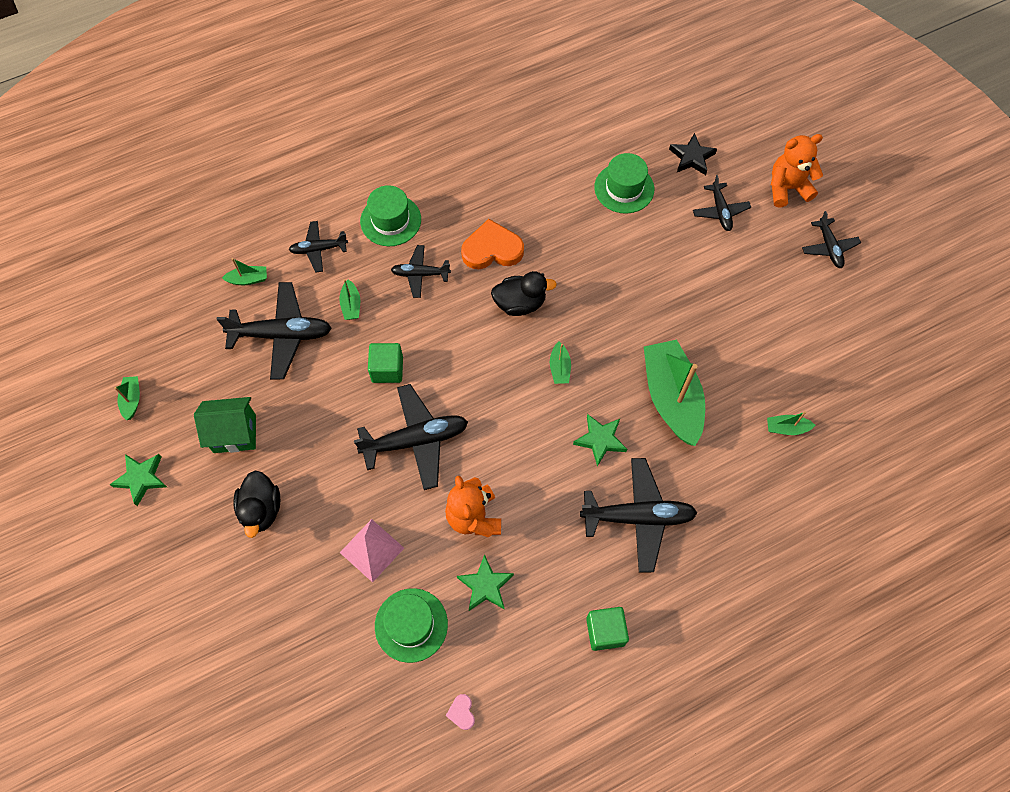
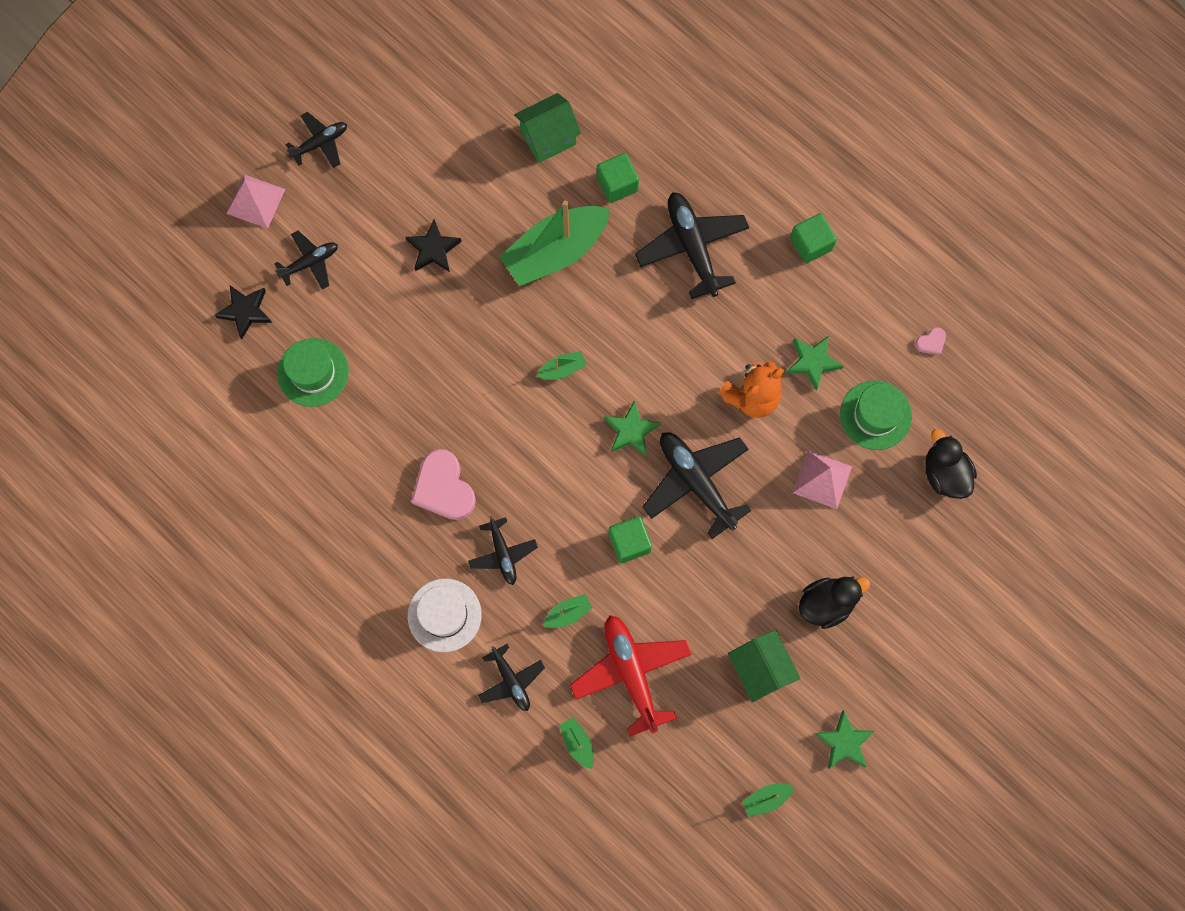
camera: 110 degrees left, 10 degrees up
(281, 335) = (631, 673): black plane -> red plane
(390, 220) = (444, 615): green hat -> white hat
(492, 249) = (443, 488): orange heart -> pink heart
(520, 303) = (501, 434): black duck -> black duck (944, 473)
(600, 440) = (627, 305): green star -> green star (631, 431)
(704, 303) = (433, 249): none -> black star
(722, 472) = (617, 184): none -> green cube
(786, 428) = (548, 138): green boat -> green house
(787, 188) = (255, 201): orange teddy bear -> pink pyramid

